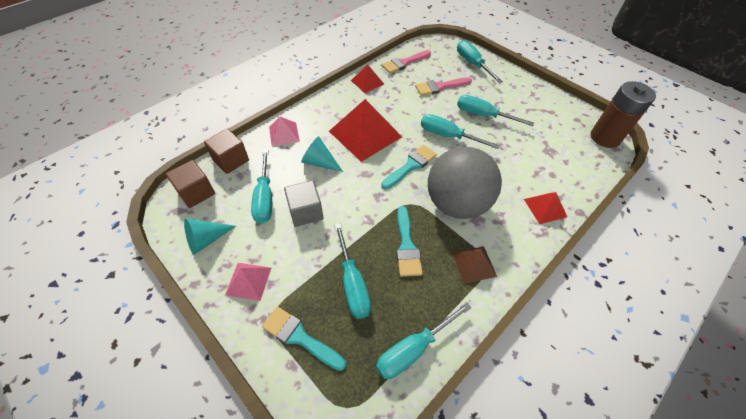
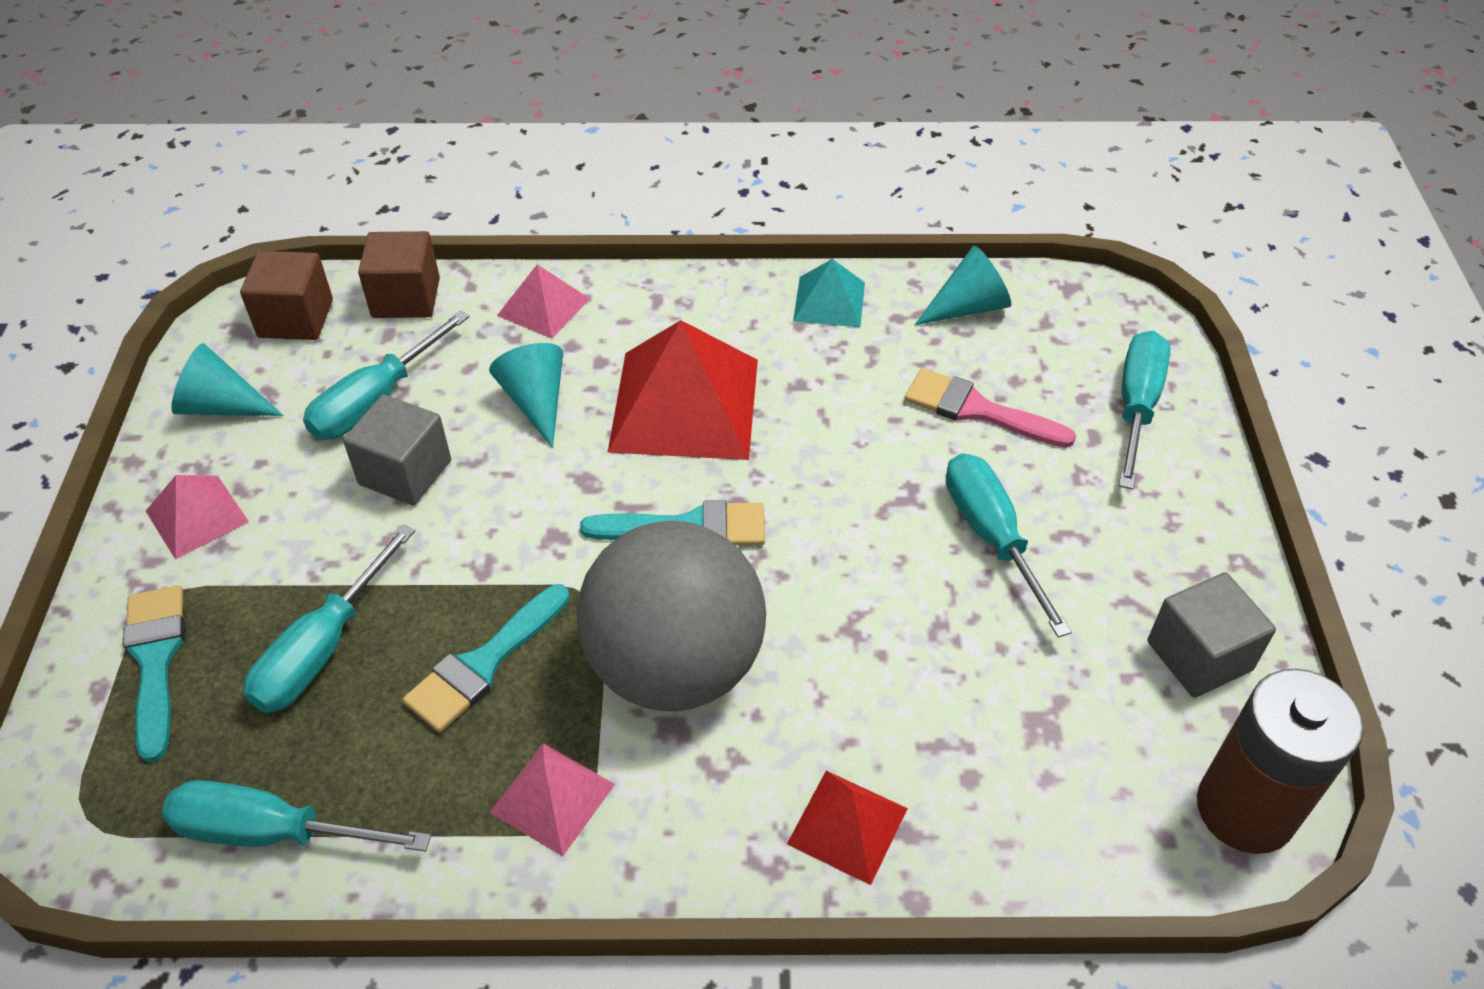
camera: 45 degrees right, 5 degrees down
(367, 82) = (829, 301): red pyramid -> turquoise pyramid
(404, 63) = (968, 307): pink brush -> turquoise cone
(447, 135) = (846, 522): turquoise screwdriver -> none
(474, 264) = (552, 798): brown pyramid -> pink pyramid
(556, 111) = (1199, 656): none -> grey cube

